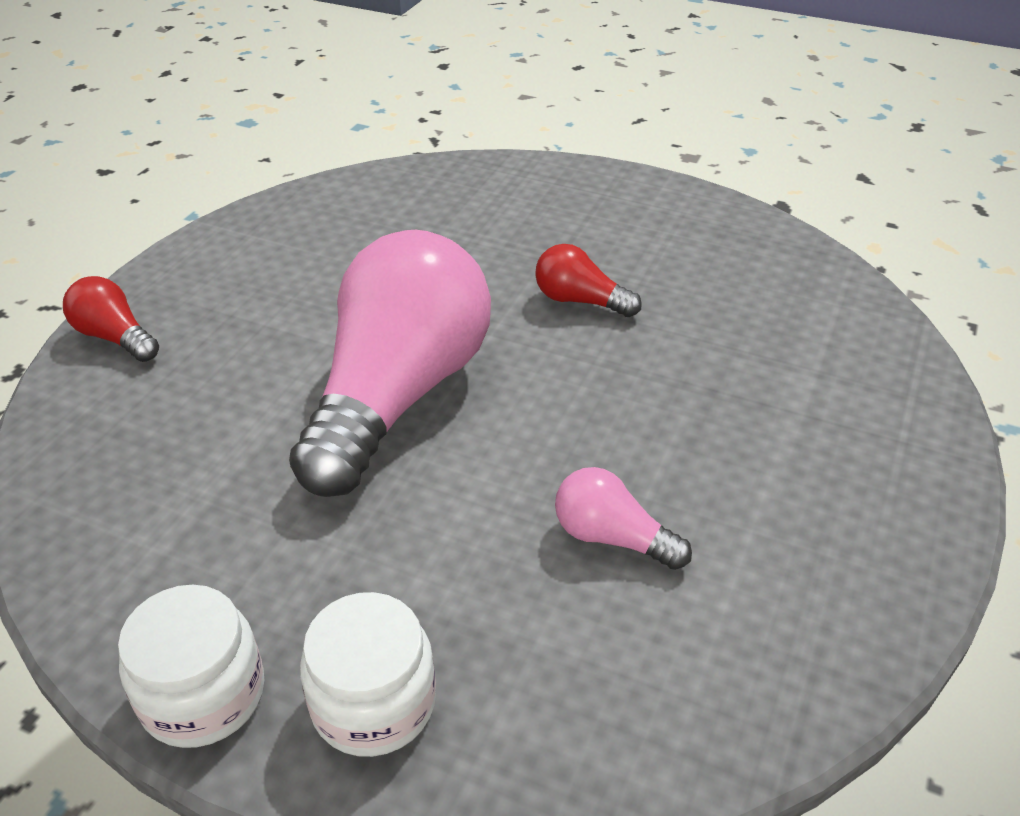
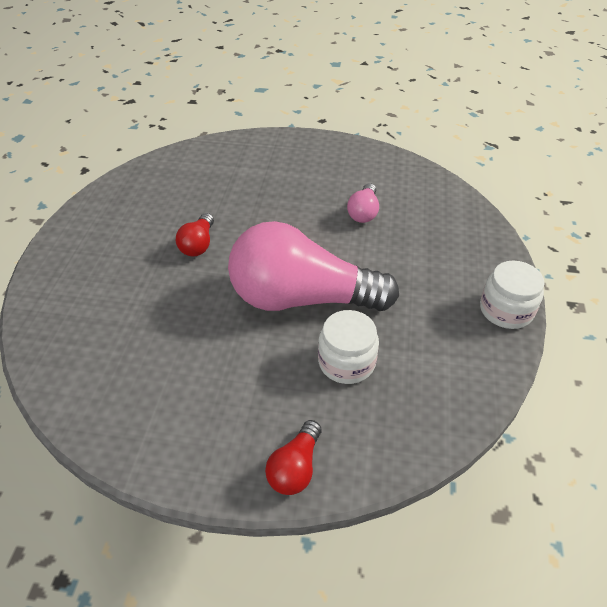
camera: 105 degrees left, 5 degrees up
(373, 702) = (476, 260): white jar -> white jar (346, 362)

